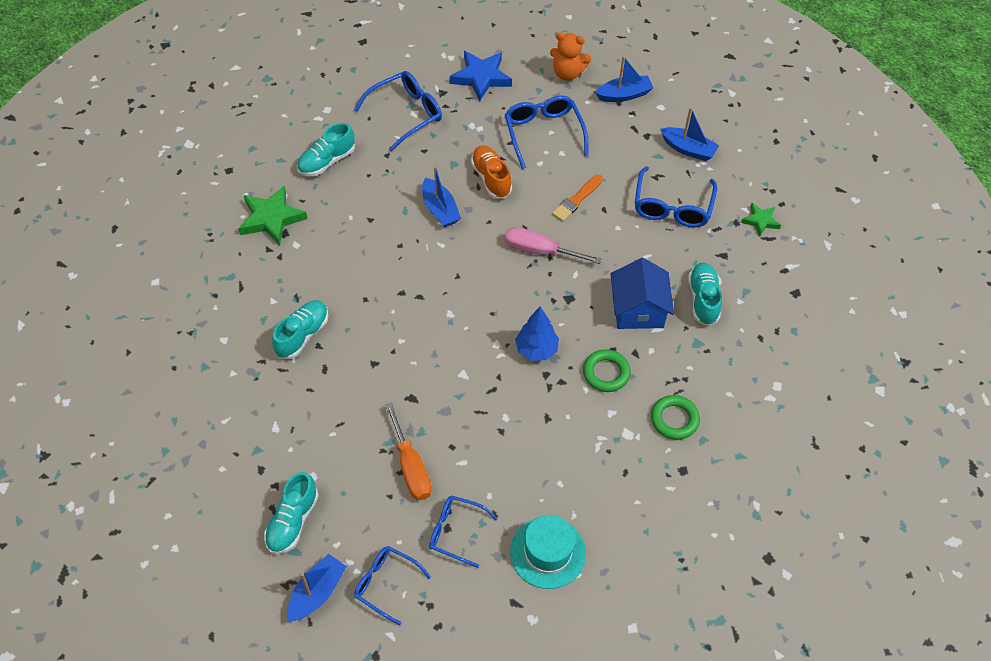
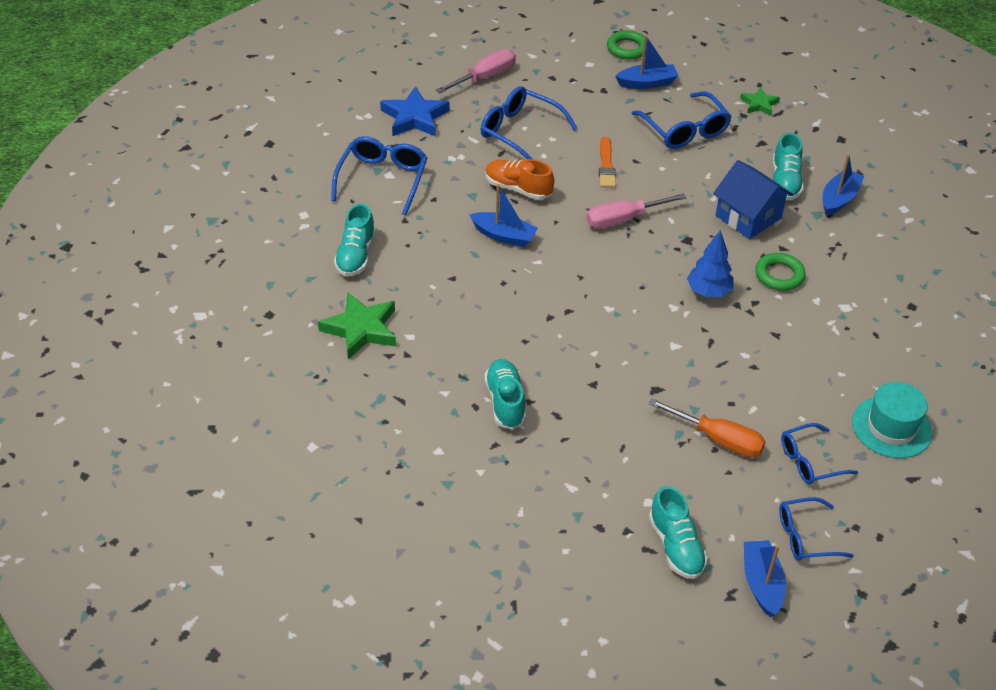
camera: 40 degrees left, 10 degrees down
(568, 73) = (485, 77): orange teddy bear -> pink screwdriver
(624, 95) = (550, 70): blue boat -> blue boat (839, 199)
(674, 419) = (865, 276): green ring -> green ring (627, 48)
(703, 299) = (785, 182): turquoise shoe -> turquoise shoe turned 135 degrees counterclockwise

